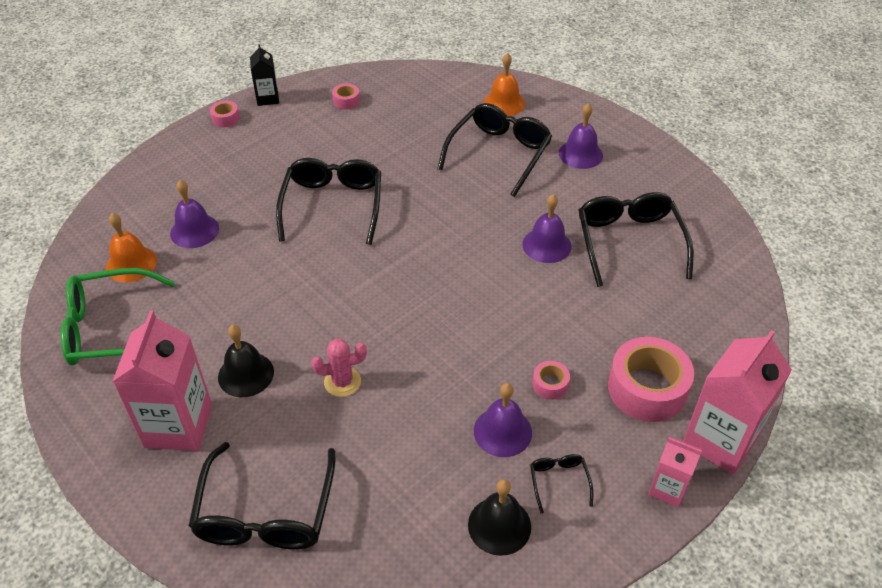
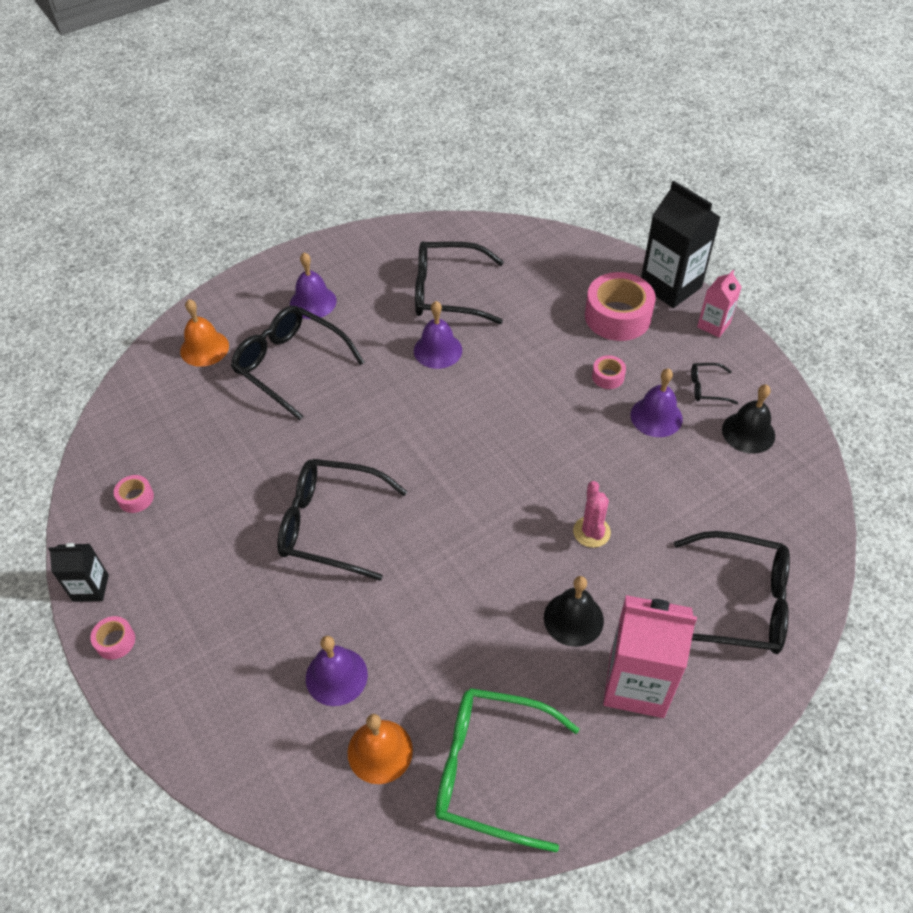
camera: 80 degrees left, 5 degrees up
(109, 329) = (489, 770): green glasses -> green glasses turned 105 degrees clockwise
(720, 440) = (670, 286): pink carton -> black carton

